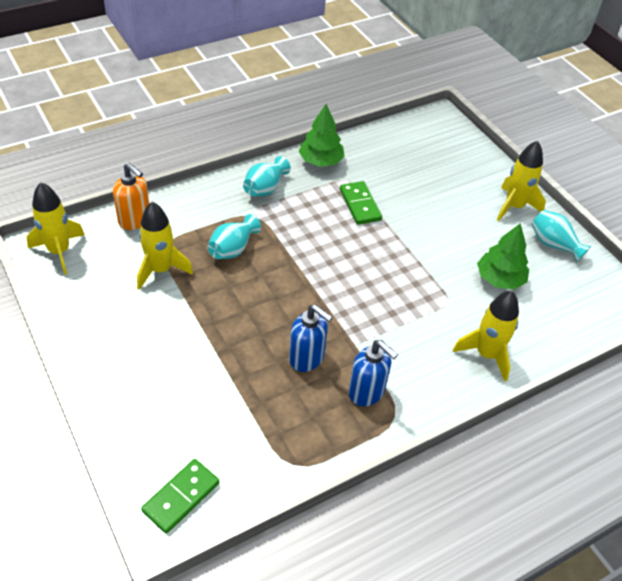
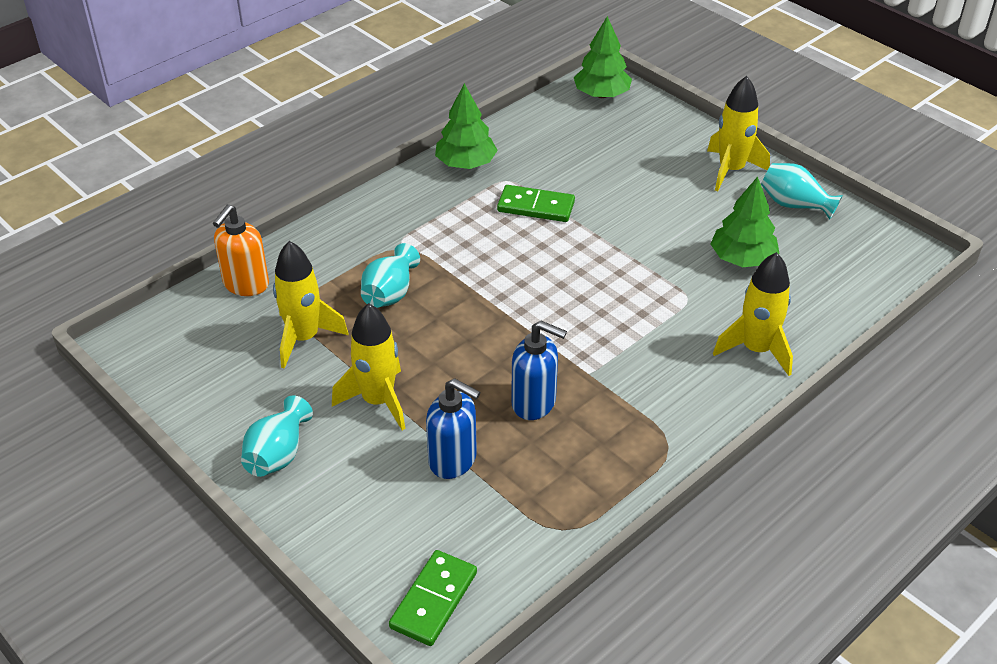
camera: 10 degrees left, 5 degrees down
(59, 251) = (157, 344): yellow rocket -> yellow rocket (378, 401)
(135, 220) = (245, 284): orange soap dispenser -> orange soap dispenser turned 90 degrees clockwise
(265, 188) = (405, 211): turquoise vase -> turquoise vase (278, 454)
(360, 205) = (536, 207): green domino -> green domino turned 45 degrees counterclockwise
(367, 392) = (624, 426): blue soap dispenser -> blue soap dispenser (453, 460)
(437, 128) = (602, 94): none -> green tree

